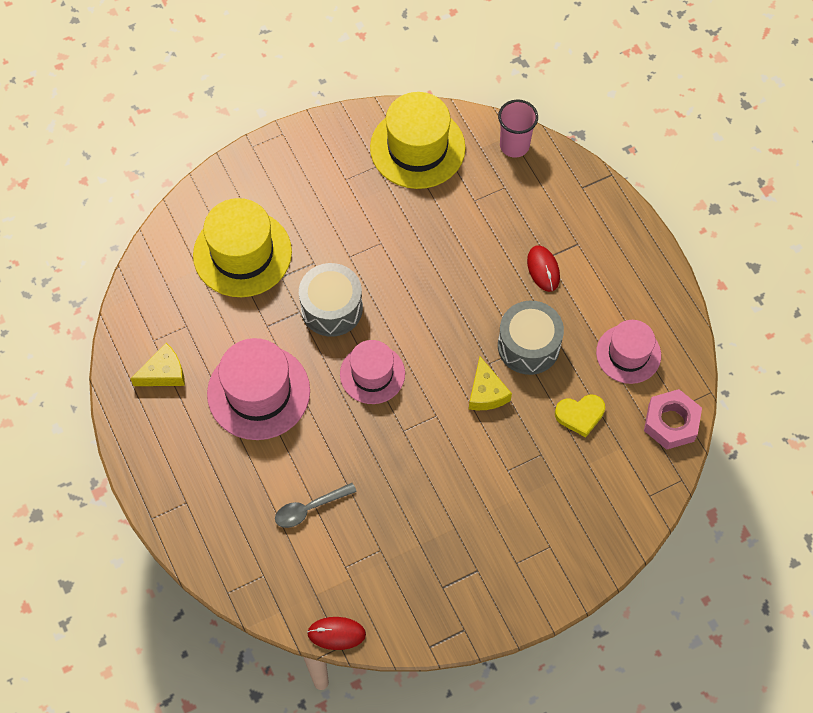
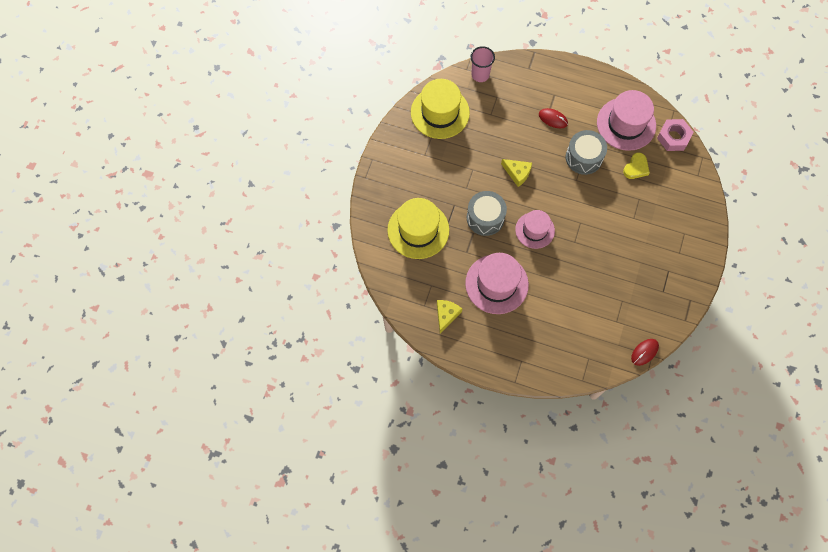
camera: 45 degrees left, 5 degrees up
(310, 508) = (575, 312): grey spoon -> none
(486, 392) = (589, 194): yellow cheese -> yellow cheese (517, 173)
(628, 354) = (626, 124): pink hat -> pink hat, size x1.57

